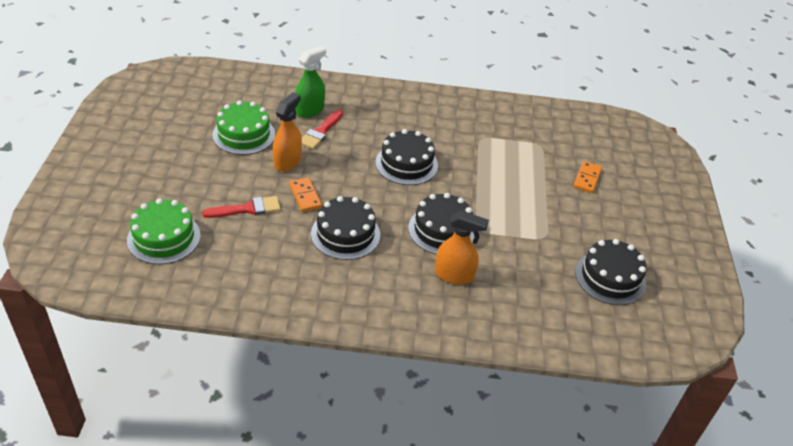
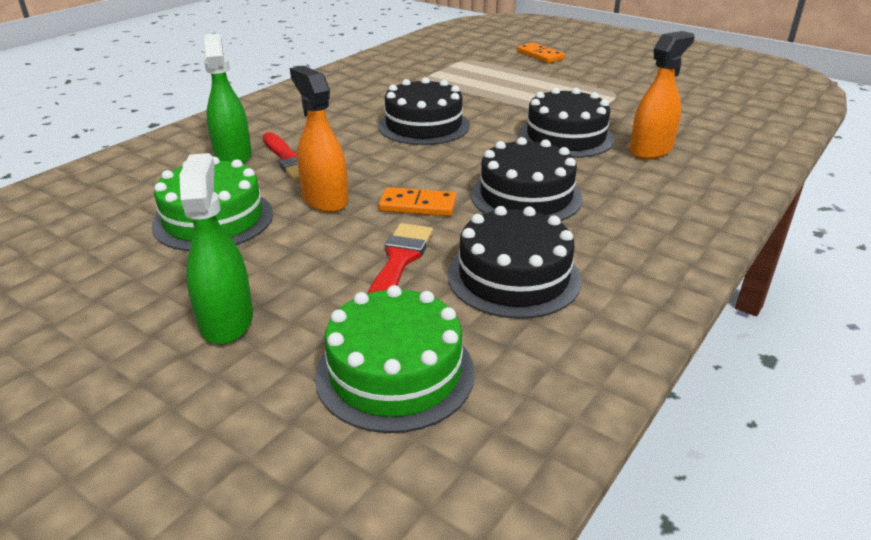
camera: 55 degrees left, 10 degrees down
(170, 176) = (226, 321): none -> green spray bottle
(610, 277) = (695, 83): black cake -> black cake (513, 277)

